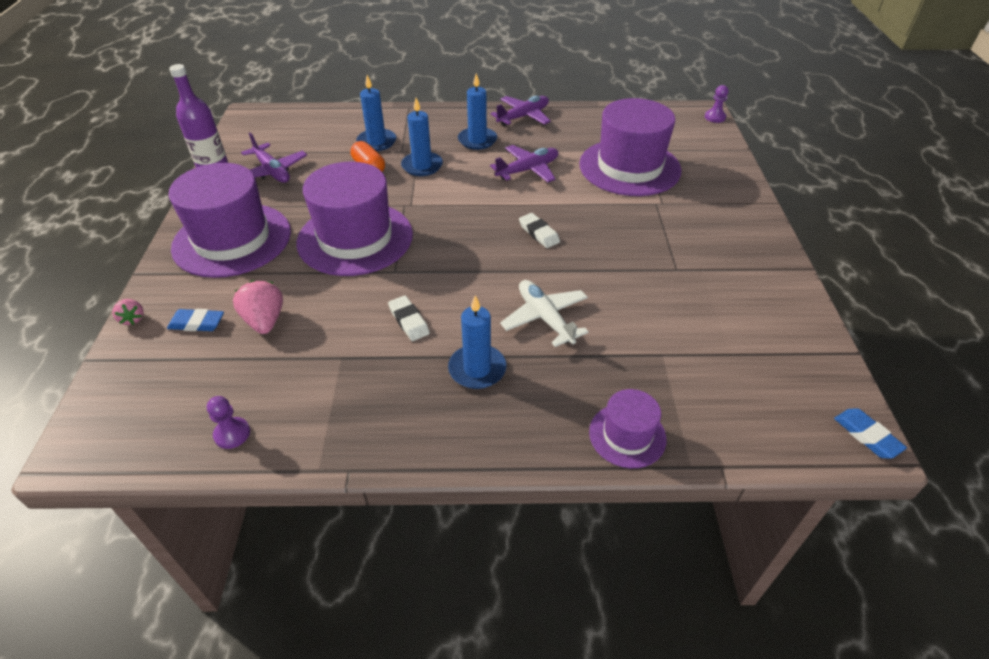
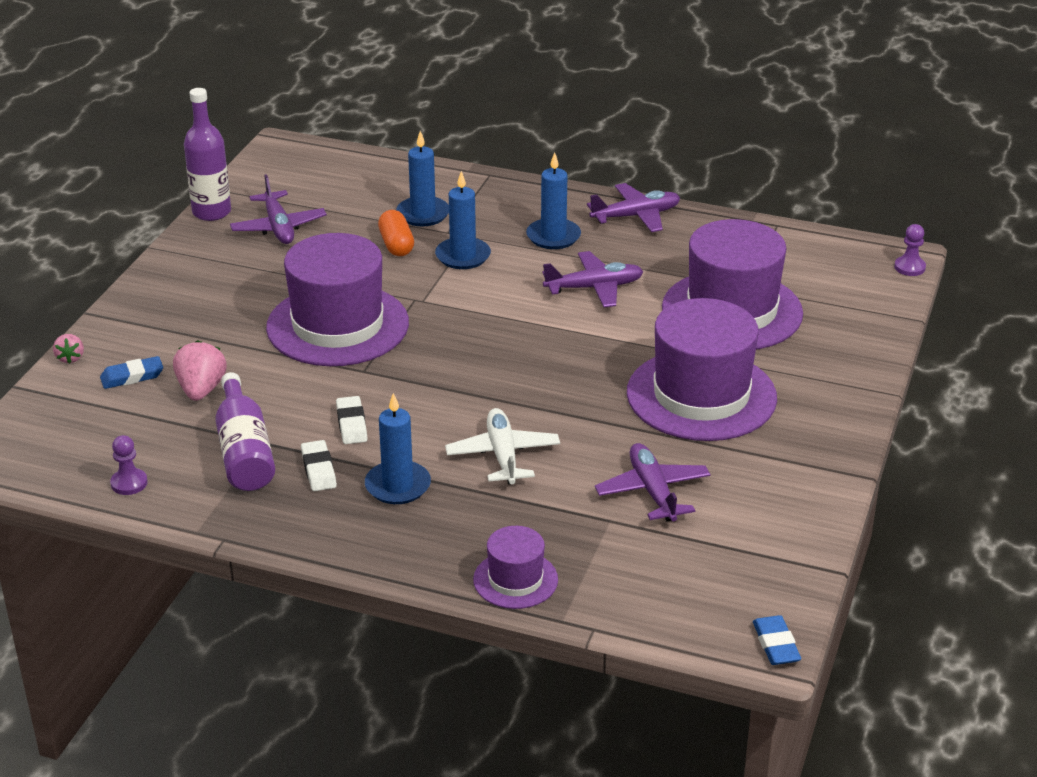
camera: 20 degrees right, 10 degrees down
(197, 323) = (132, 377): blue eraser -> blue eraser turned 45 degrees counterclockwise
(232, 239) = (201, 298): purple hat -> purple hat (701, 395)
(328, 371) = (244, 451): none -> purple bottle
(539, 233) = (557, 365): white eraser -> white eraser (319, 470)
(676, 320) = (653, 491): none -> purple plane

